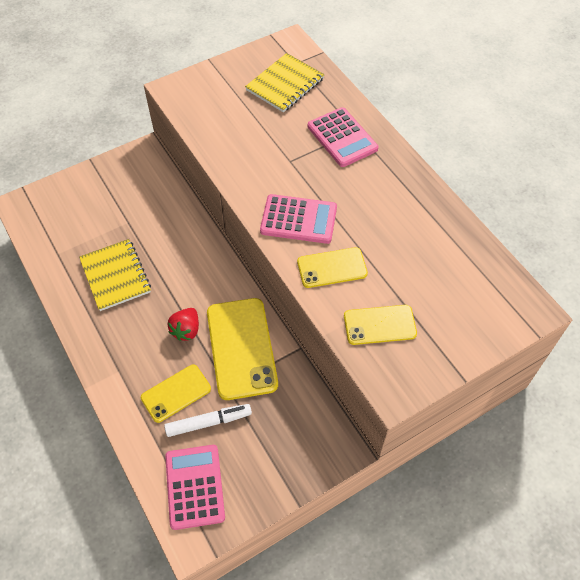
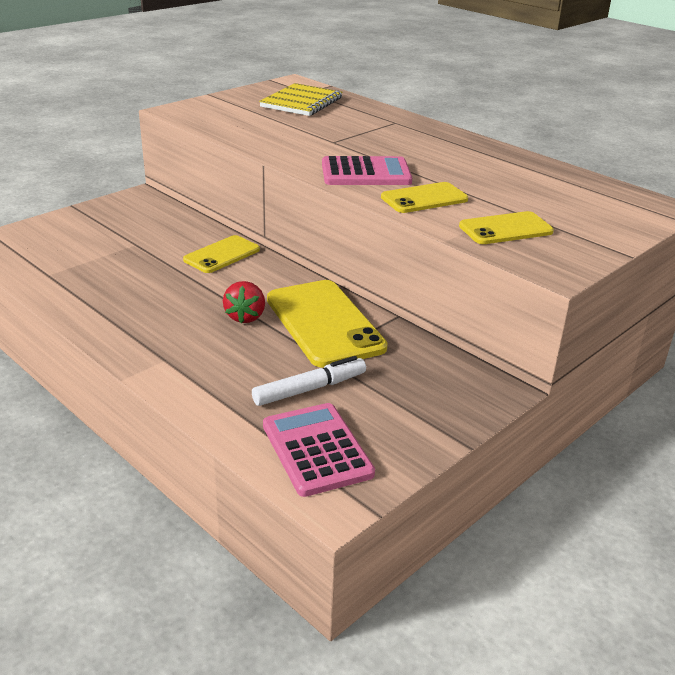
camera: 15 degrees left, 25 degrees down
(115, 276) = (134, 284): yellow notebook -> none
(176, 393) = (253, 369): yellow phone -> yellow phone (222, 255)
(342, 138) = (383, 126): pink calculator -> none

